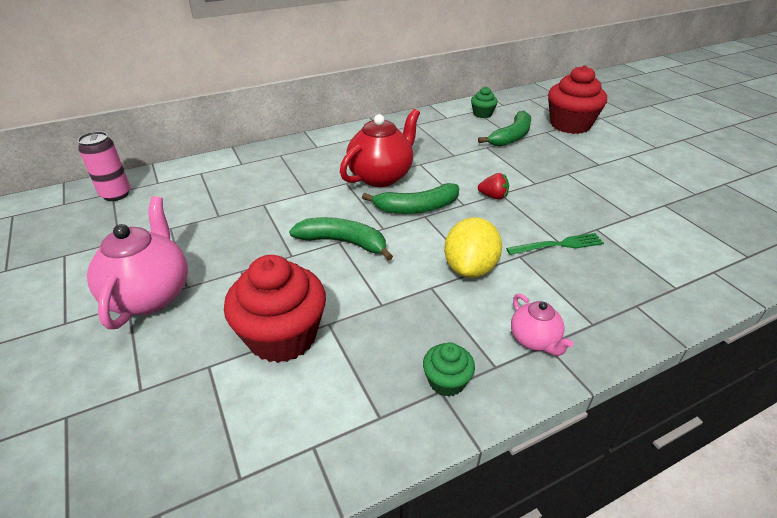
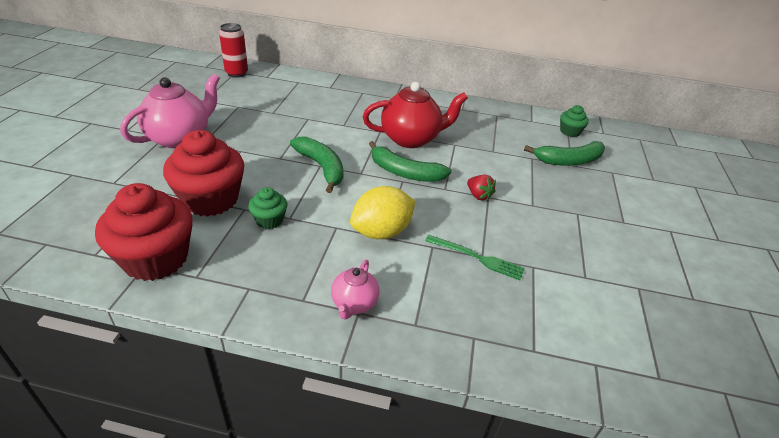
camera: 35 degrees right, 0 degrees up
(116, 194) = (236, 73): pink can -> red can
(446, 381) = (260, 286): green cupcake -> green cupcake (269, 220)
(570, 125) = (647, 178): red cupcake -> red cupcake (156, 259)

